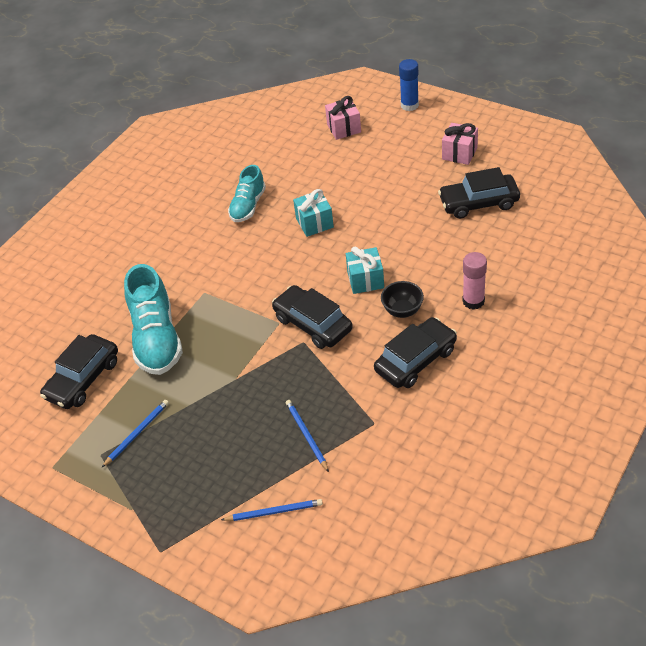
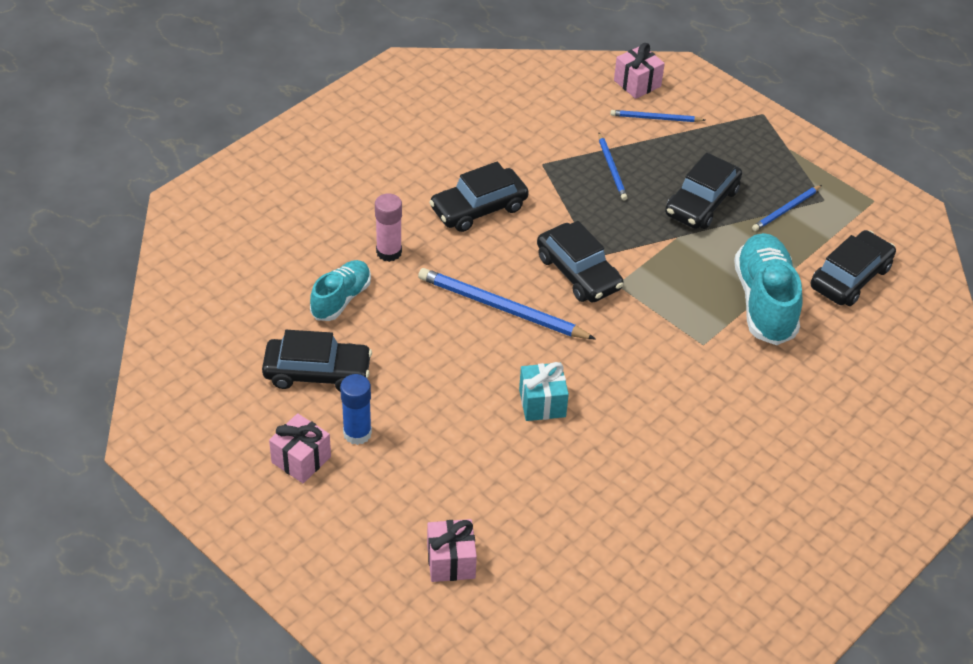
camera: 175 degrees left, 0 degrees up
(216, 420) = (702, 202): none -> black car
(248, 206) = (628, 456): turquoise shoe -> turquoise shoe (341, 299)
(302, 558) = (637, 83): none -> pink gift
(365, 280) = (501, 308): turquoise gift -> blue pencil
(402, 310) = (472, 262): black bowl -> none
(409, 105) = (330, 578): blue glue stick -> blue glue stick (357, 433)

